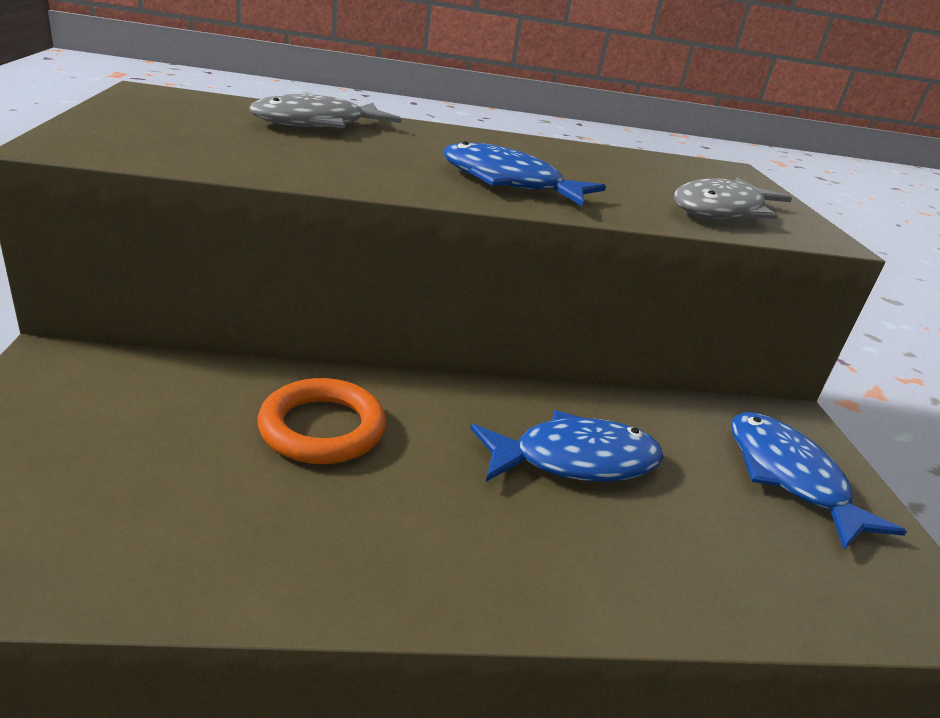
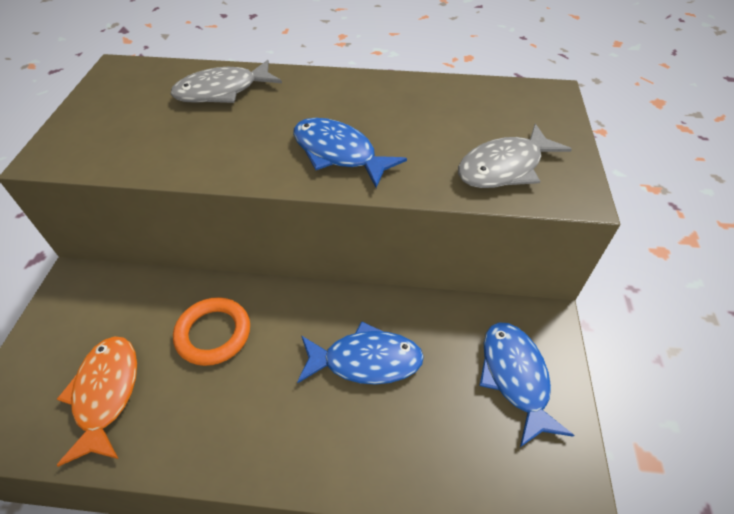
camera: 15 degrees right, 20 degrees up
(146, 504) = (106, 394): none -> orange fish

